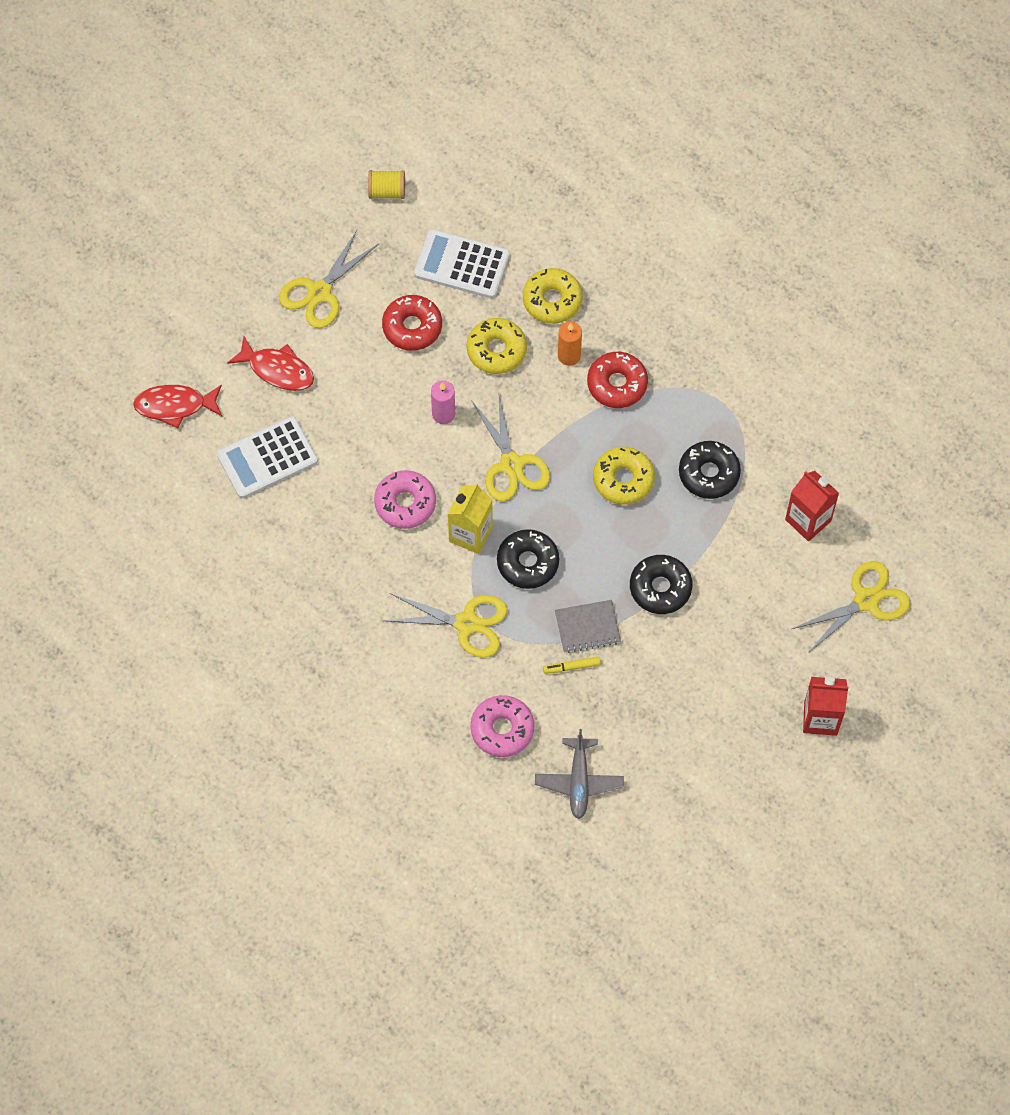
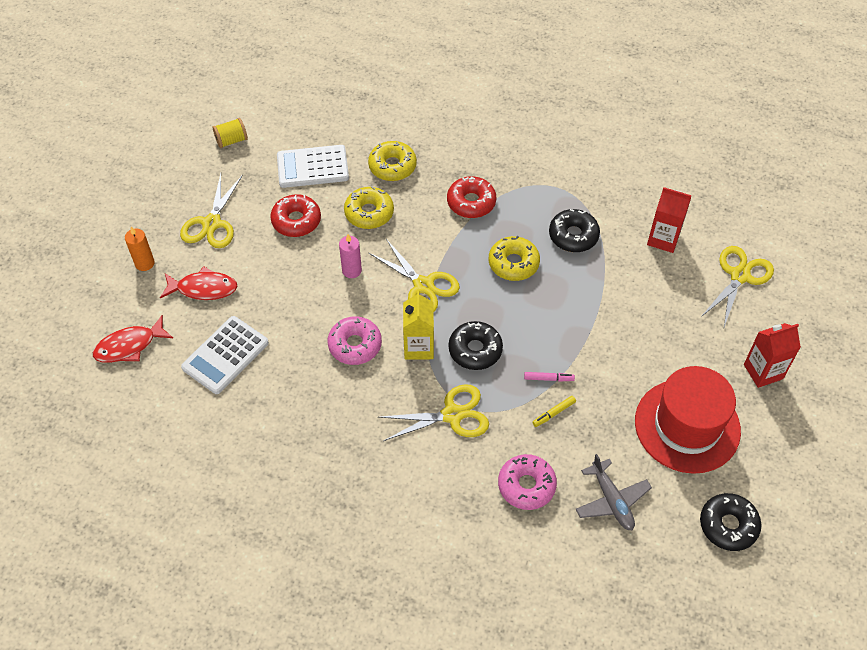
camera: 25 degrees left, 10 degrees down
(569, 356) = (425, 197): orange candle -> orange candle (144, 263)
(587, 627) = (548, 378): grey notebook -> pink marker
(660, 588) = (586, 327): black donut -> black donut (728, 525)
(702, 740) = (687, 426): none -> red hat

